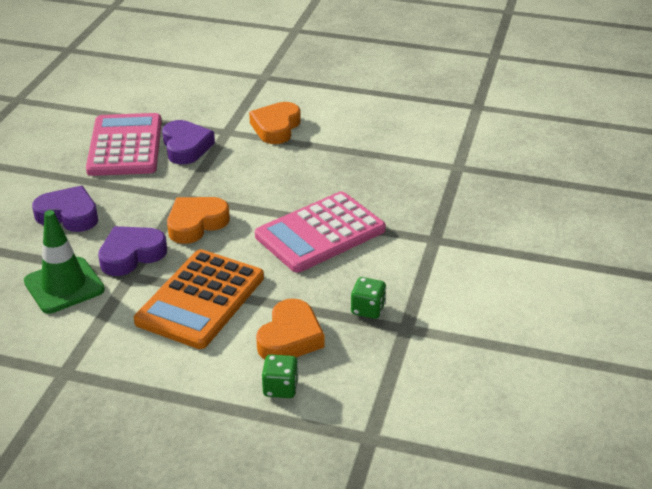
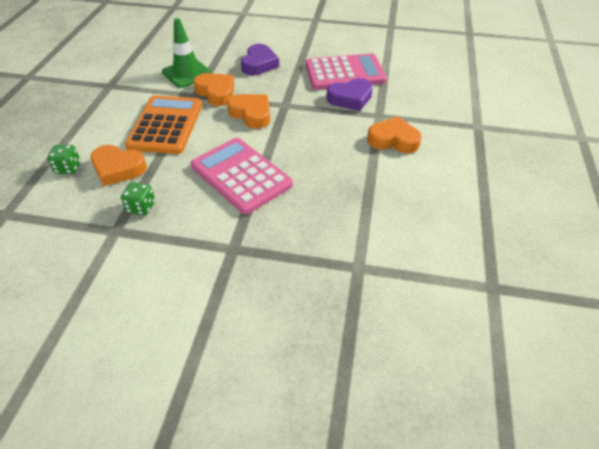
camera: 85 degrees right, 10 degrees up
(131, 255) = (216, 92): purple heart -> orange heart
(200, 299) = (166, 125): orange calculator -> orange calculator turned 75 degrees clockwise

